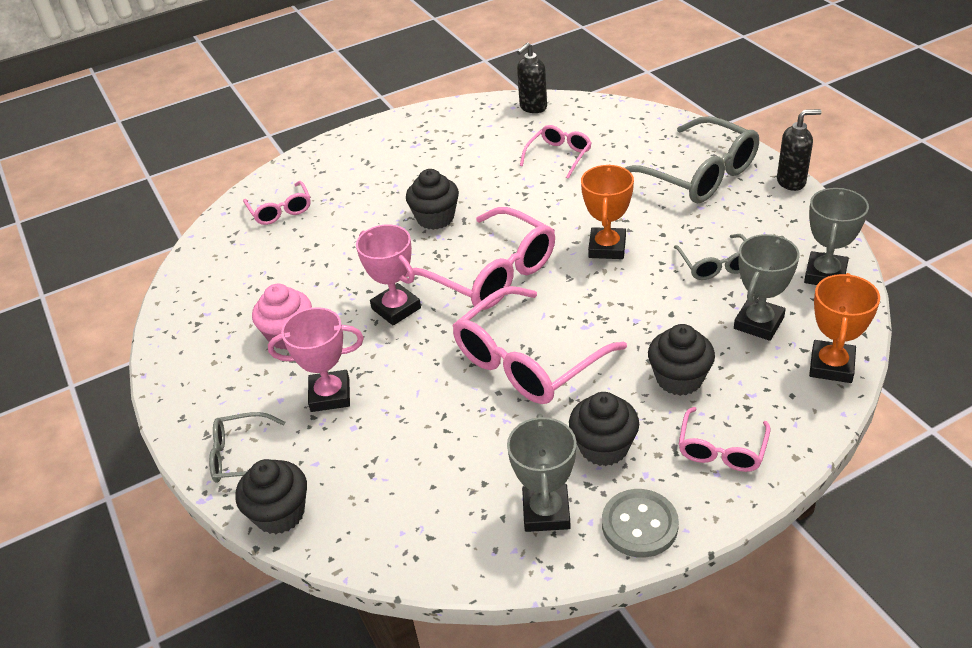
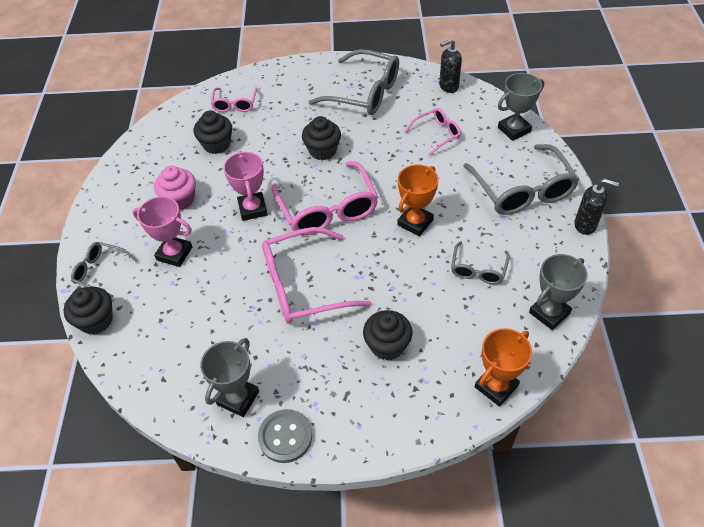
camera: 25 degrees right, 10 degrees up
(439, 145) = (364, 93): none -> grey glasses
(604, 447) = (304, 371): black cupcake -> black cupcake (217, 144)
(721, 449) = (375, 411): pink glasses -> none
(758, 323) = (472, 329): grey trophy -> grey trophy (514, 130)

